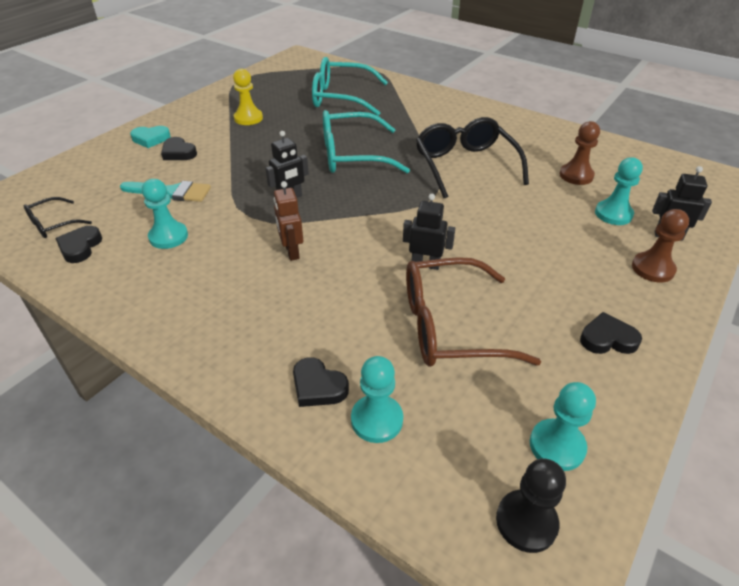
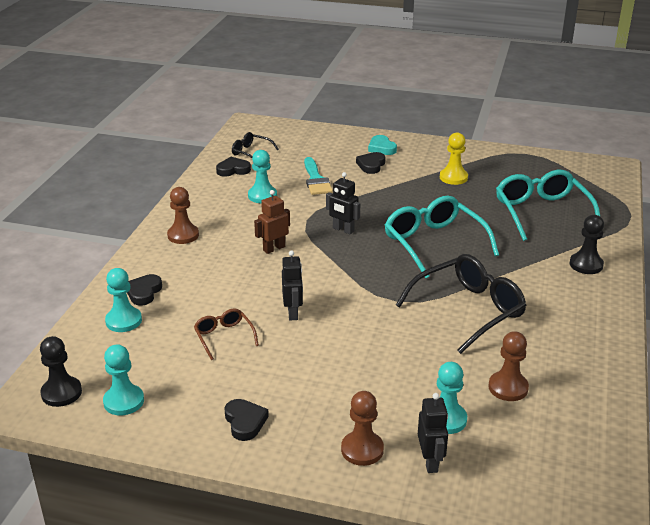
camera: 70 degrees right, 10 degrees down
(203, 322) = (183, 235): none -> brown pawn
(427, 102) = (586, 265): none -> black pawn
(449, 326) = (224, 337): brown glasses -> brown glasses, size x0.50

